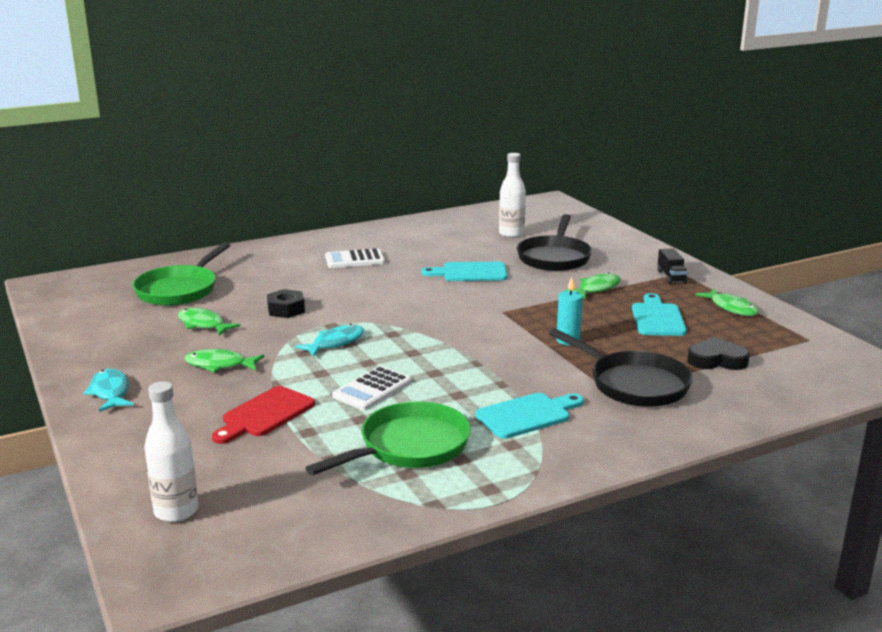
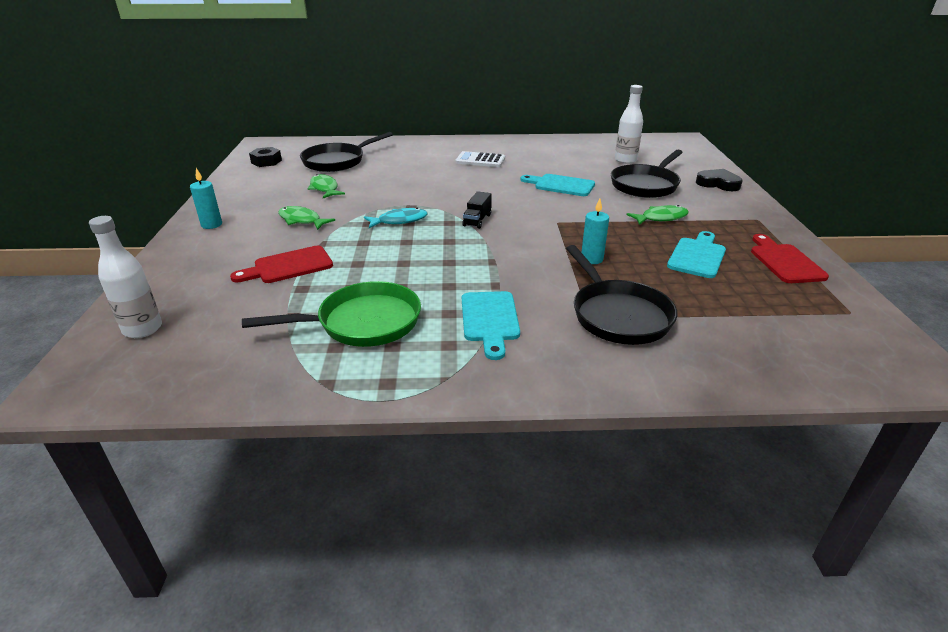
camera: 25 degrees right, 10 degrees up
(110, 392) = (211, 225): turquoise fish -> turquoise candle
(179, 290) = (337, 161): green pan -> black pan
(286, 310) = (392, 188): black nut -> black nut (266, 161)
(372, 389) = (387, 265): white calculator -> none
(527, 415) = (490, 320): turquoise cutting board -> turquoise cutting board turned 90 degrees clockwise
(671, 277) = (744, 221): black truck -> black truck (477, 220)
(716, 360) = (725, 310): black heart -> black heart (718, 184)
(731, 308) = (784, 261): green fish -> red cutting board

